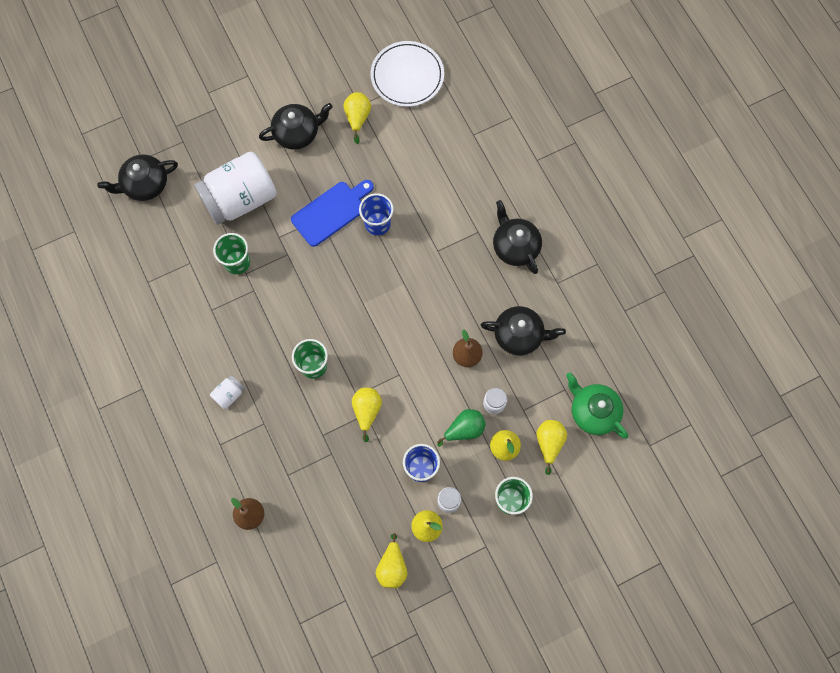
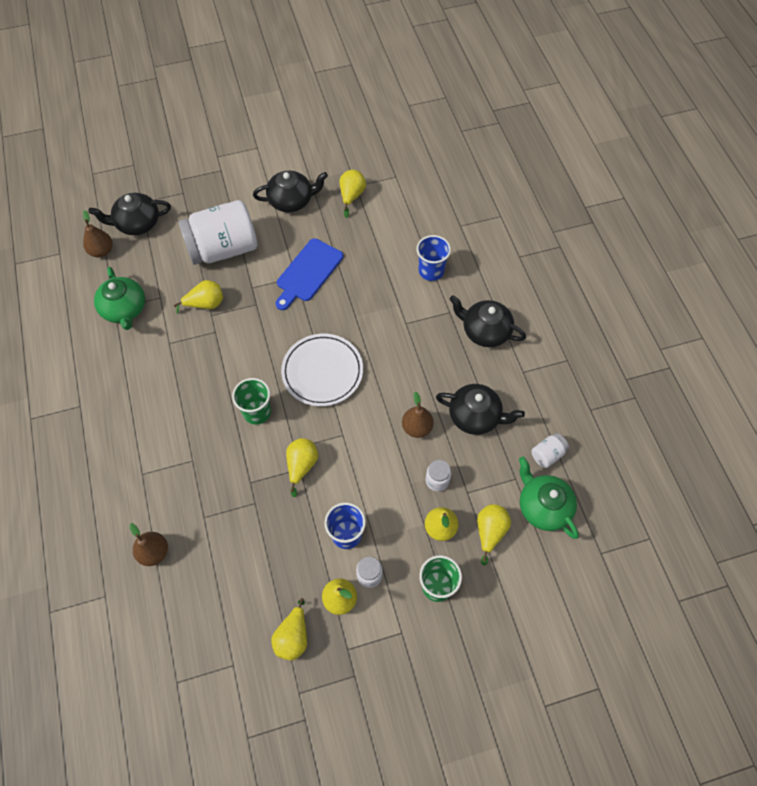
camera: 10 degrees right, 10 degrees down
(117, 221) = (102, 251): none -> brown pear
(158, 281) = (124, 309): none -> green teapot
(229, 394) = (165, 426): white jar -> white jar (547, 454)
(237, 262) = (205, 304): green cup -> yellow pear
(331, 212) = (308, 273): blue cutting board -> blue cutting board turned 150 degrees clockwise
(377, 224) = (351, 290): blue cup -> blue cup (431, 271)
(407, 76) = (406, 168): white plate -> white plate (322, 371)
(464, 429) = (400, 502): green pear -> none
(515, 246) = (485, 331): black teapot -> black teapot turned 45 degrees counterclockwise

